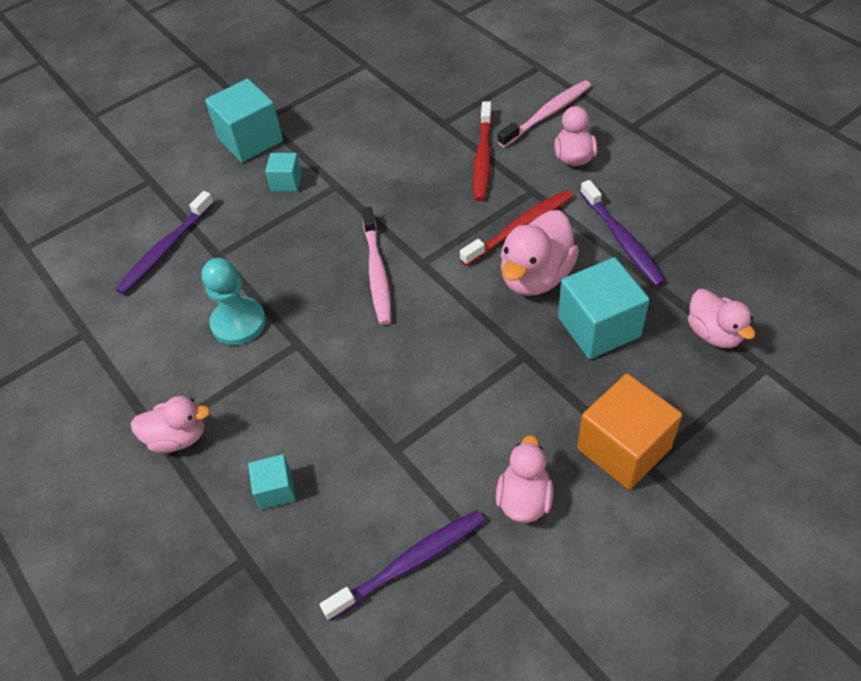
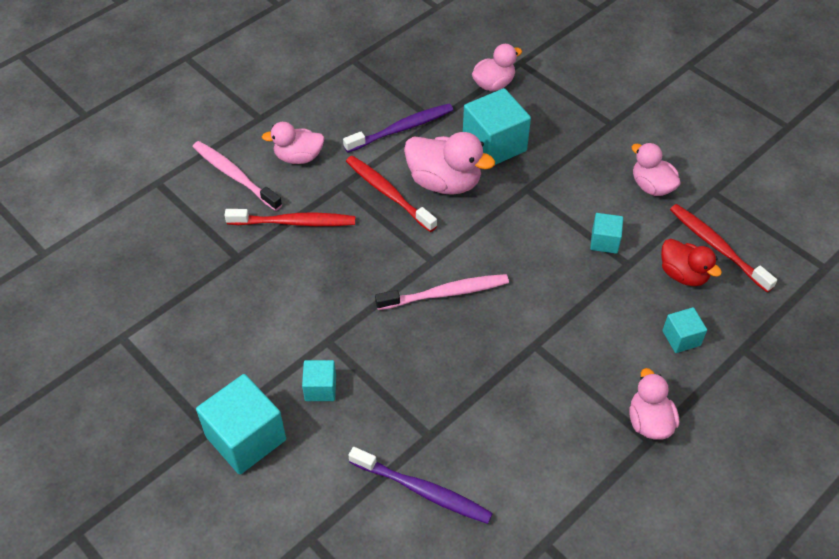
camera: 100 degrees left, 0 degrees up
(238, 323) = (516, 398): turquoise pawn -> none
(369, 510) = (683, 274): none -> red duck
(410, 563) = (717, 247): purple toothbrush -> red toothbrush
(432, 428) = (604, 241): none -> turquoise cube
(524, 499) = (651, 186): pink duck -> pink duck turned 45 degrees clockwise
(623, 448) = (600, 134): orange cube -> none

